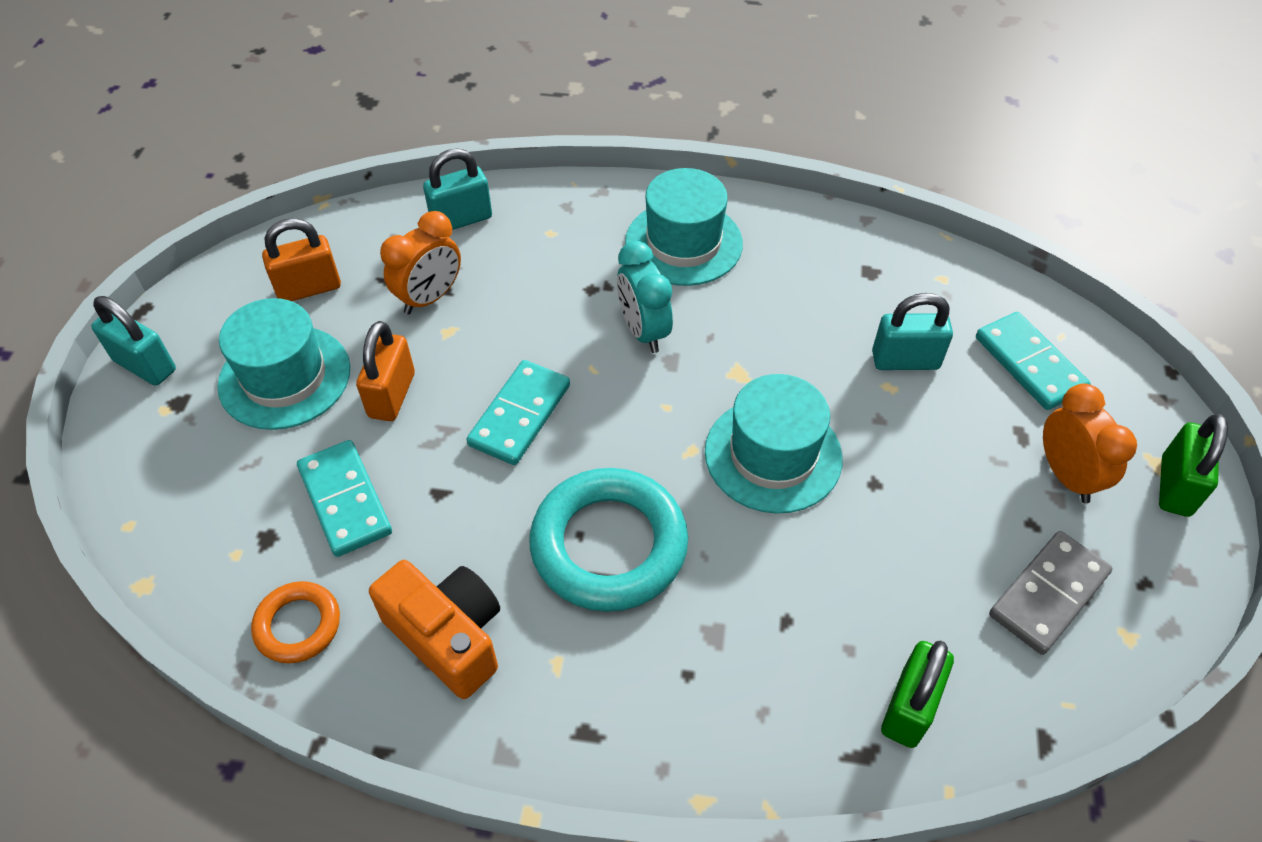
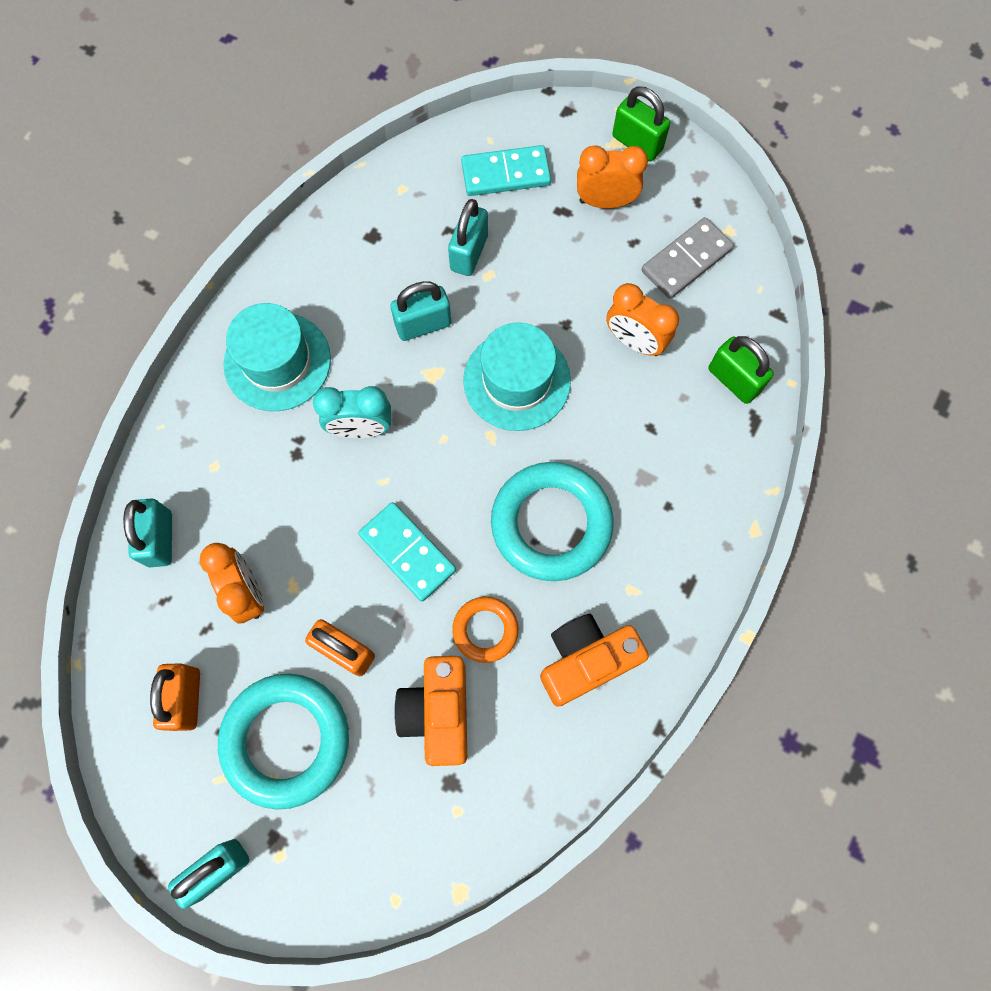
camera: 70 degrees left, 20 degrees up
(284, 377) = (286, 740): turquoise hat -> turquoise ring
(298, 625) = (539, 771): orange ring -> orange ring (485, 630)
(345, 500) = (438, 712): turquoise domino -> orange camera
(792, 346) = (423, 324): none -> turquoise padlock
(895, 566) = (634, 341): none -> orange clock
(1048, 594) = (686, 260): grey domino -> grey domino turned 75 degrees clockwise

